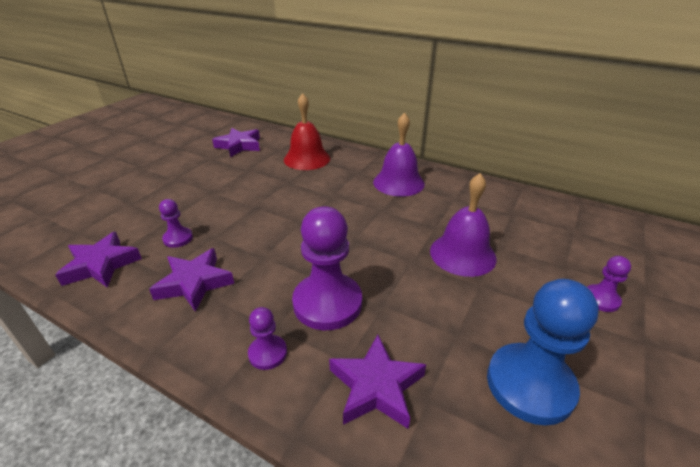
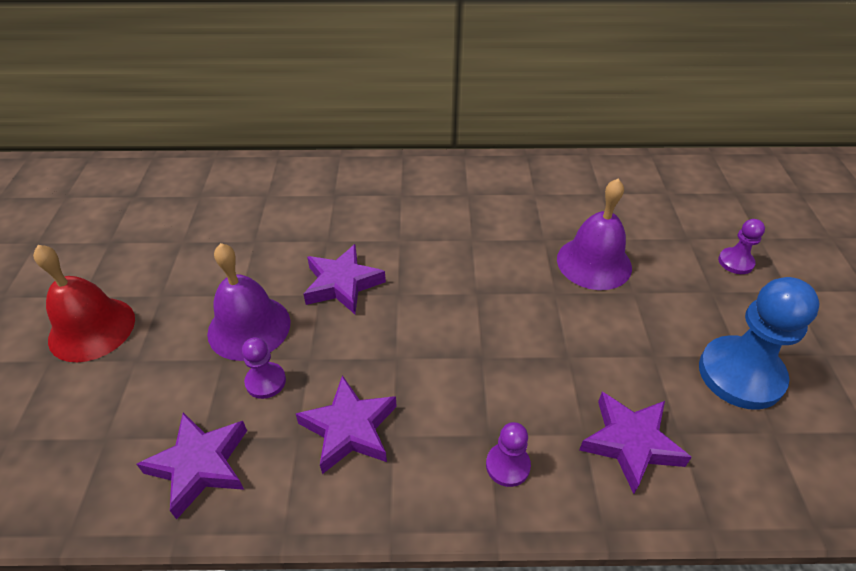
camera: 30 degrees left, 10 degrees up
(239, 146) = (203, 206): purple star -> purple star (342, 284)
(307, 159) = (319, 196): red bell -> red bell (92, 328)
(327, 303) = (515, 380): purple pawn -> none
(398, 182) = (460, 193): purple bell -> purple bell (249, 327)

